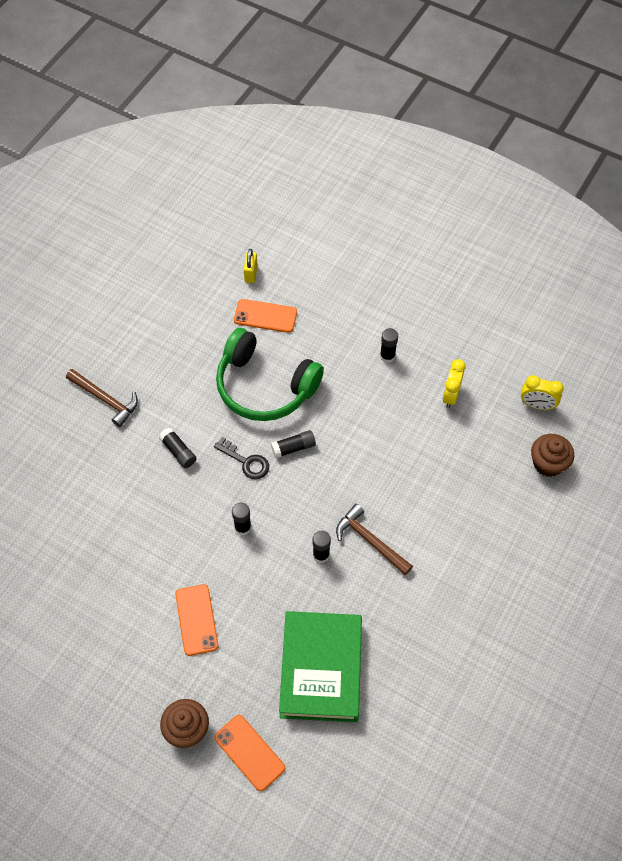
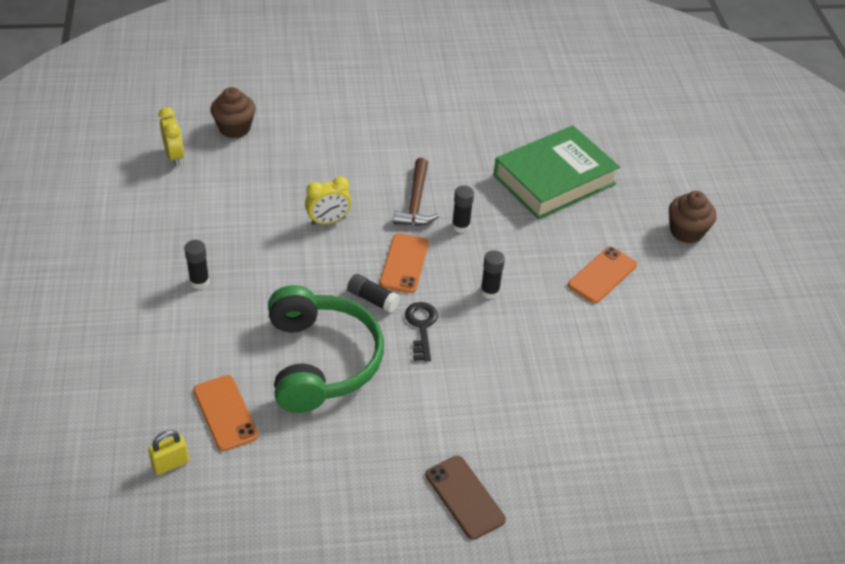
camera: 130 degrees left, 15 degrees down
(105, 399) = (464, 497): brown hammer -> brown phone
(178, 451) = (462, 388): black glue stick -> none
(249, 752) = (658, 188): orange phone -> orange phone (404, 263)
(450, 395) = (211, 215): yellow clock -> yellow clock (328, 221)

